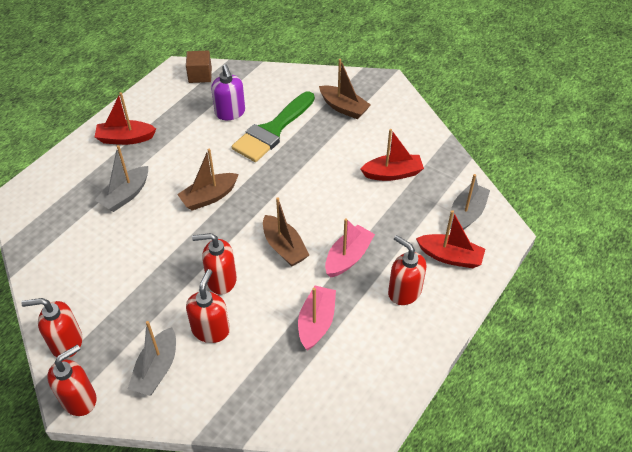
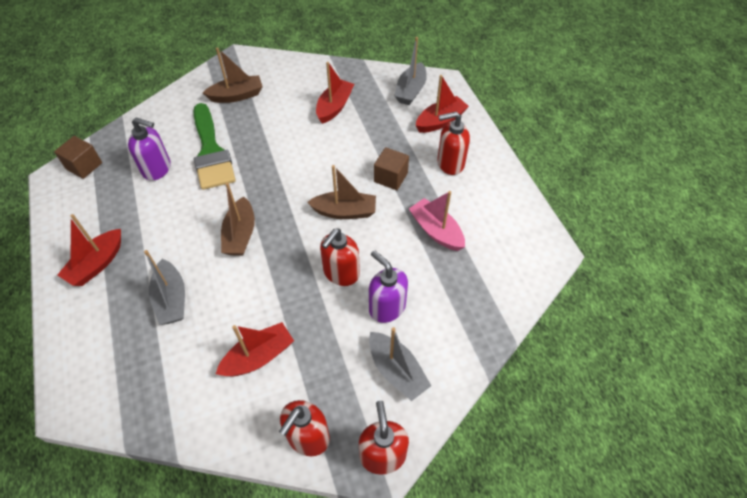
camera: 55 degrees left, 5 degrees up
(112, 274) = (258, 357): none -> red boat
(211, 329) = (387, 307): red soap dispenser -> purple soap dispenser
(348, 257) = (390, 177): pink boat -> brown cube
(467, 214) = (410, 91): grey boat -> grey boat turned 135 degrees counterclockwise

